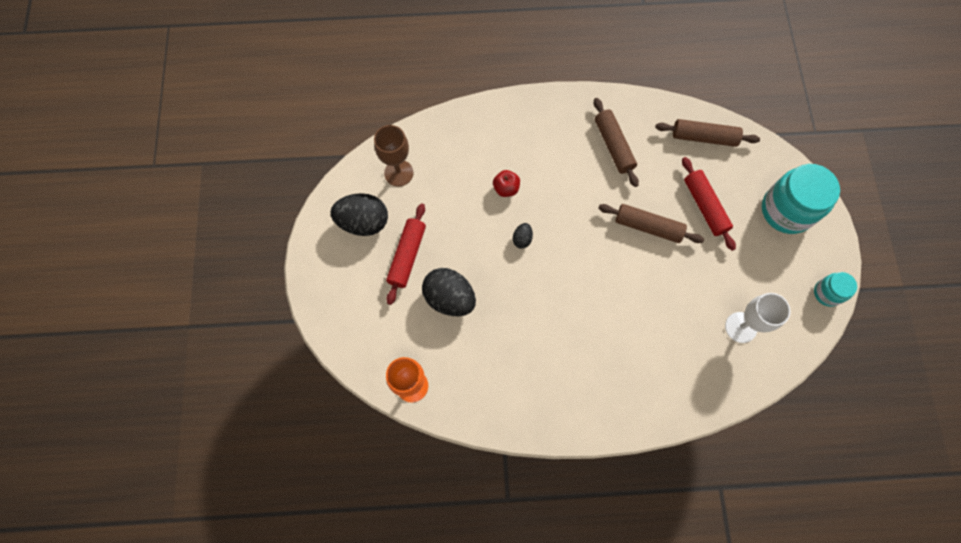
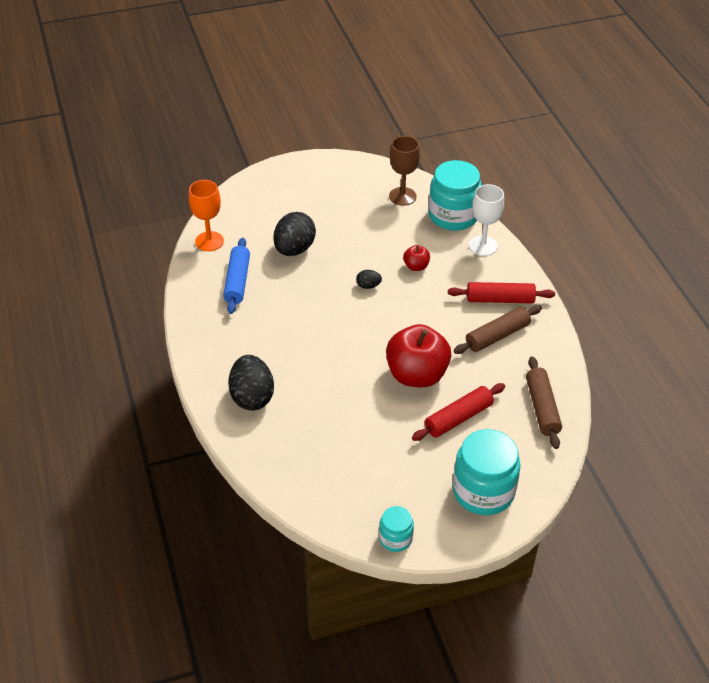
camera: 75 degrees right, 25 degrees down
(363, 222) = (347, 185): black egg -> black egg (252, 397)
(407, 256) = (325, 216): red rolling pin -> red rolling pin (500, 299)
(442, 135) = (453, 215): none -> turquoise jar
(483, 367) = (237, 281): none -> blue rolling pin
(648, 227) = (416, 375): brown rolling pin -> red apple
(740, 327) = (331, 463): white goblet -> white goblet (483, 246)

